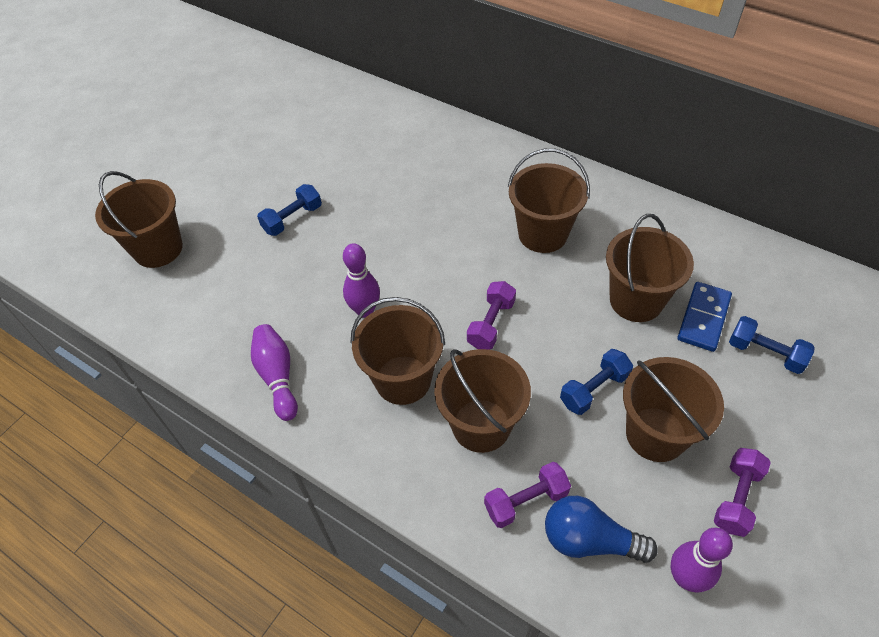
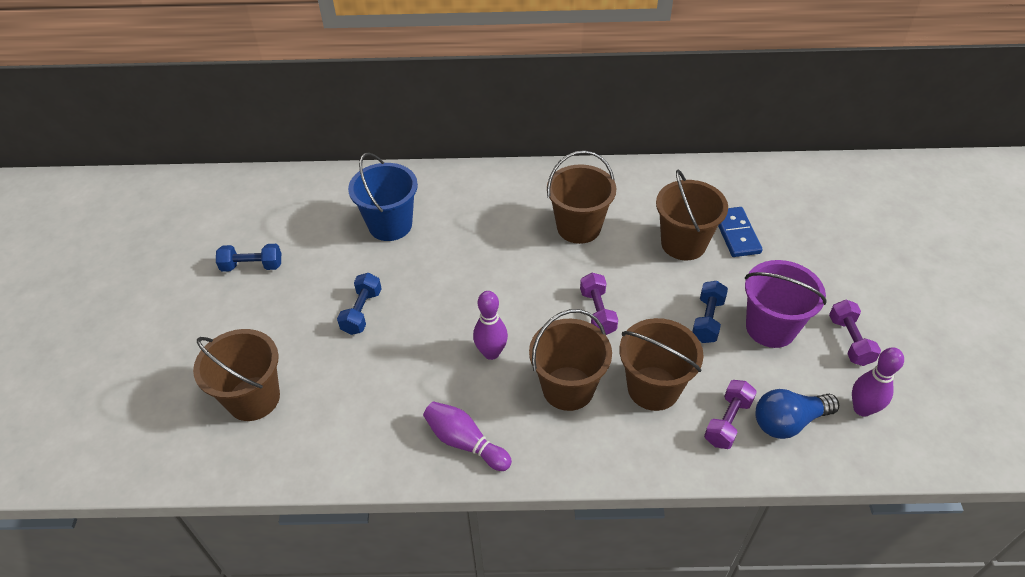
camera: 35 degrees left, 5 degrees down
(377, 154) = (390, 225): none -> blue bucket
(656, 434) = (770, 328): brown bucket -> purple bucket
(765, 353) = (791, 238): blue dumbbell -> blue dumbbell (252, 266)

